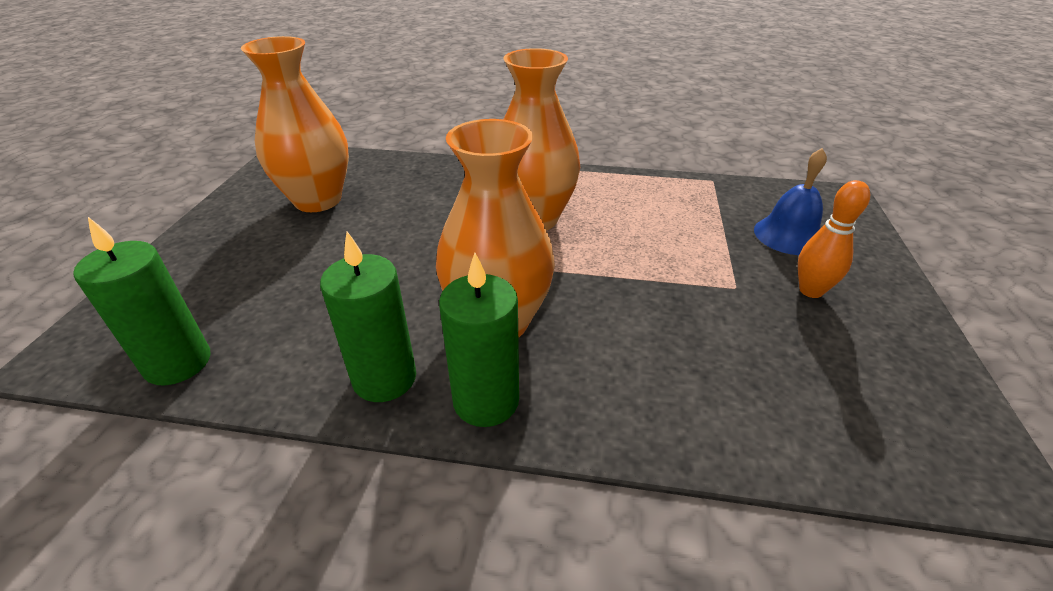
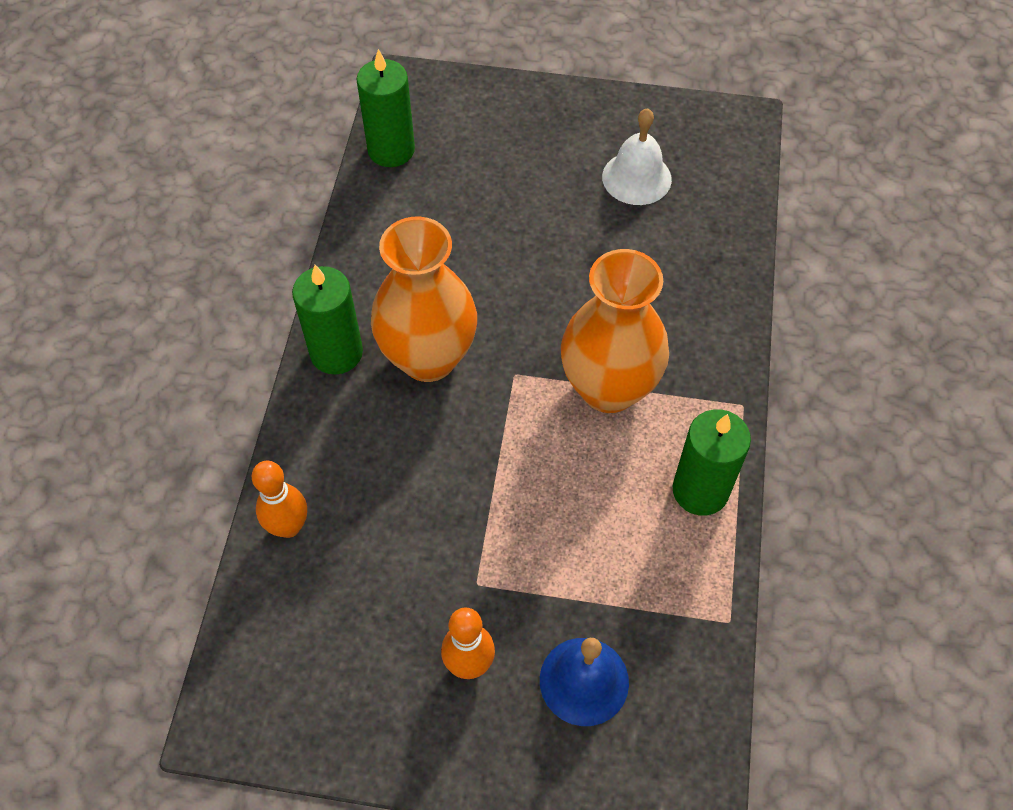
camera: 90 degrees right, 20 degrees up
(318, 200) = (636, 178): orange vase -> white bell
(384, 378) = (365, 282): green candle -> green candle (700, 490)
(731, 432) = (288, 526): none -> orange bowling pin

